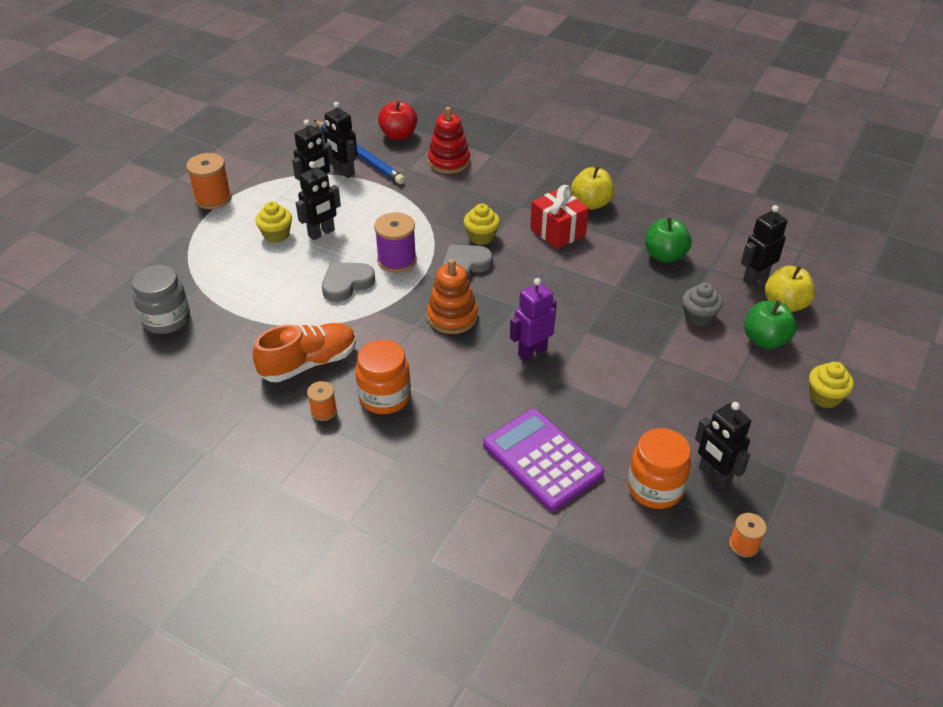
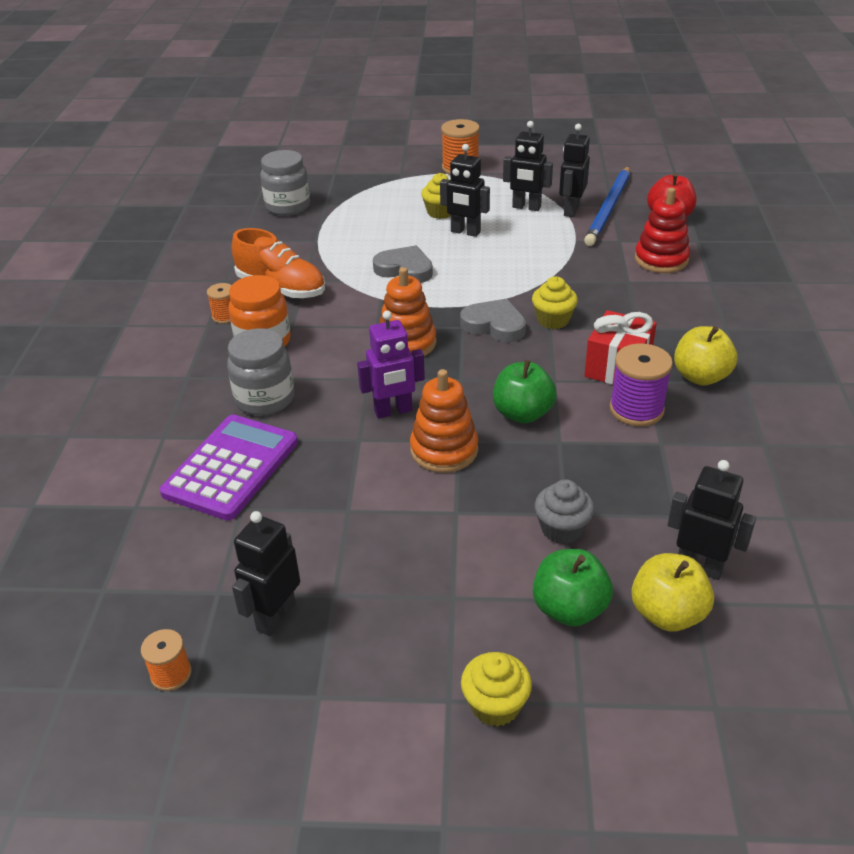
camera: 65 degrees right, 5 degrees down
(397, 260) = (464, 283): purple spool -> purple spool (636, 409)
(467, 417) = (265, 399): none -> grey jar
(532, 351) = (393, 411): purple robot -> purple robot turned 135 degrees clockwise
(592, 341) = (444, 450): none -> orange stacking toy
(655, 488) = (230, 568): orange jar -> none
(665, 256) = (660, 466): green apple -> green apple (522, 413)

